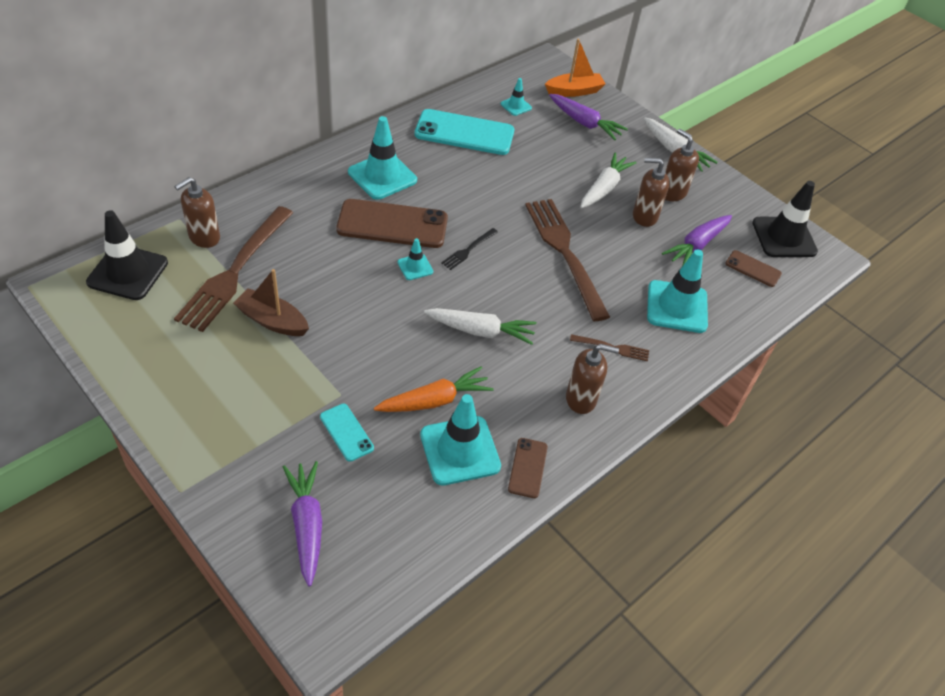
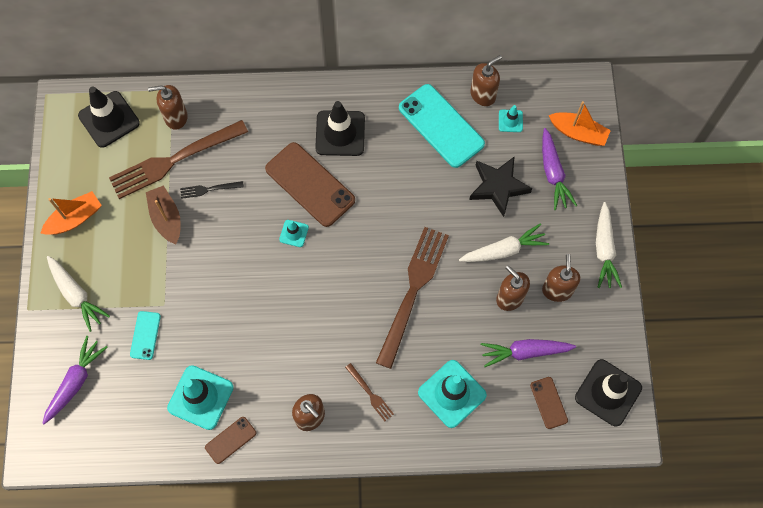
camera: 45 degrees right, 20 degrees up
(164, 375) = (75, 218): none -> orange boat
(382, 176) = (340, 133): turquoise traffic cone -> black traffic cone
(435, 400) = (216, 350): orange carrot -> none
(468, 250) = (344, 242): black fork -> black fork (209, 189)
(476, 99) = (483, 95): none -> brown soap dispenser
(481, 331) = (292, 317): white carrot -> white carrot (76, 295)
(553, 150) = (498, 187): none -> black star

